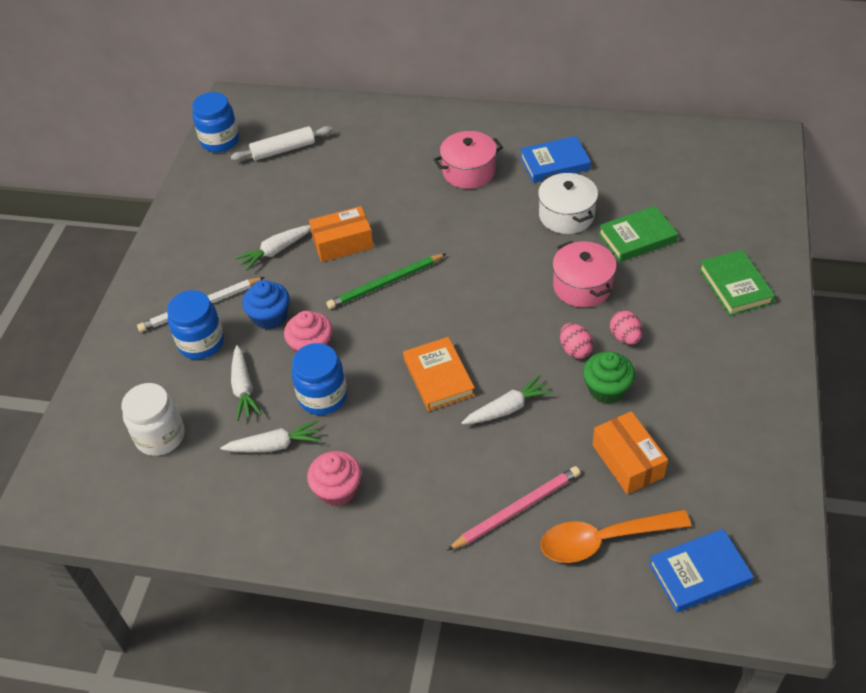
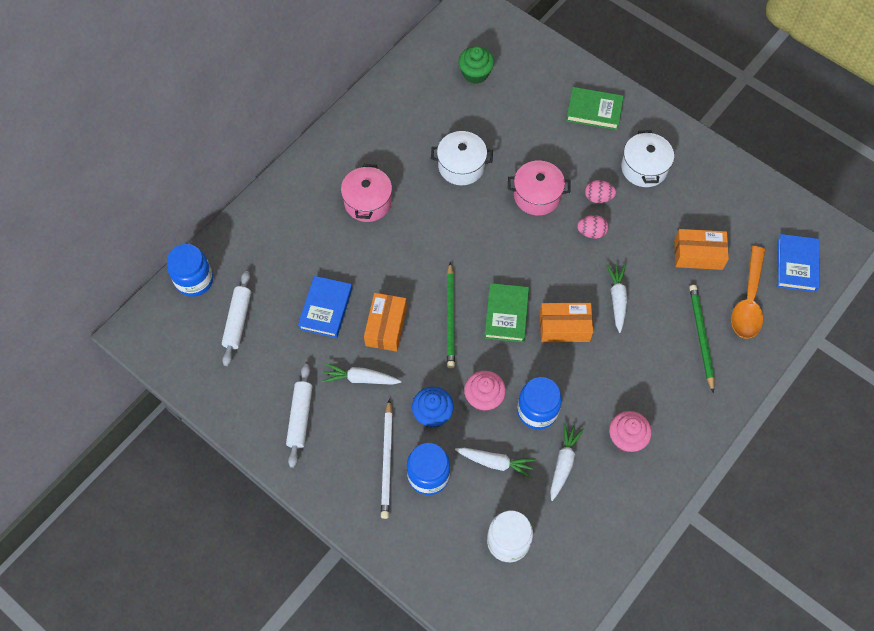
camera: 65 degrees left, 15 degrees up
(212, 230) = (300, 417): none -> white rolling pin
(220, 141) = (185, 366): blue jar -> blue jar (194, 280)
(276, 251) = (361, 378): white carrot -> white carrot turned 105 degrees clockwise
(439, 377) = (564, 327): orange book -> orange box
(517, 509) = (701, 337): pink pencil -> green pencil
(554, 163) = (400, 142): blue book -> blue book (325, 308)
(606, 389) = (635, 233): green cupcake -> green cupcake (475, 73)
(637, 237) = (513, 137): green book -> green book (506, 314)
(701, 361) = (644, 168): none -> white pot

